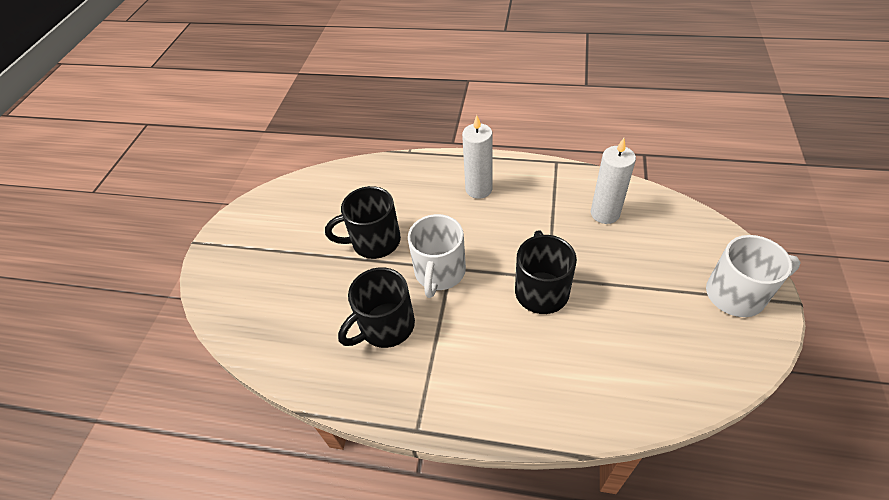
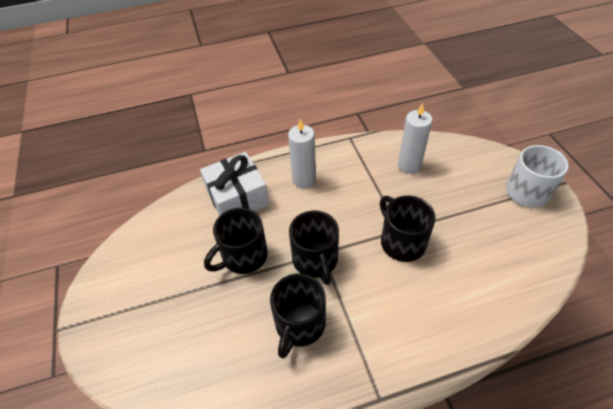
camera: 30 degrees left, 0 degrees up
(403, 184) = (237, 197): none -> white gift
(439, 272) = (315, 260): white mug -> black mug

